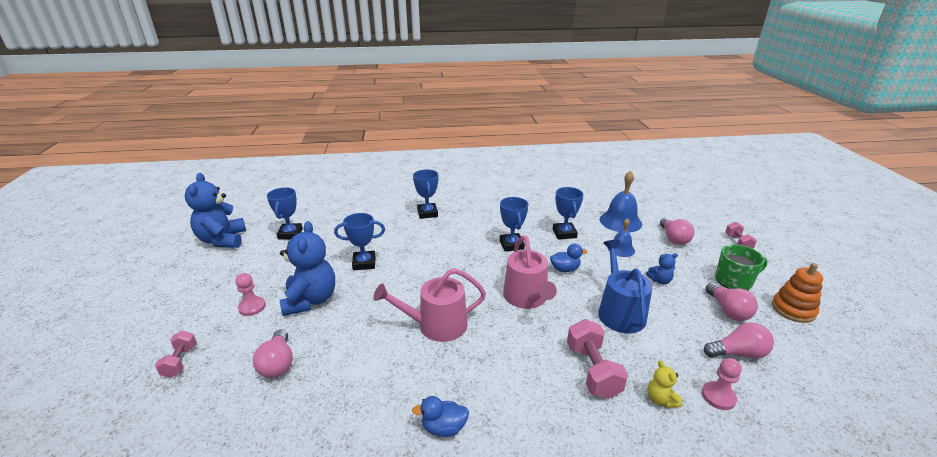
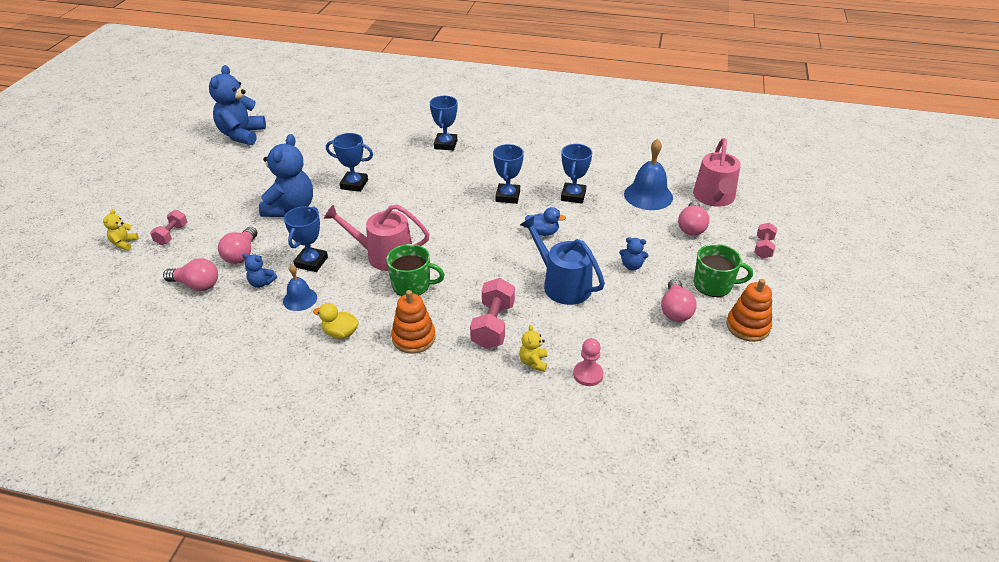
camera: 20 degrees right, 10 degrees up
(118, 388) = (124, 243): none -> yellow teddy bear
(252, 307) = (241, 203): pink pawn -> none
(290, 234) = (303, 141): blue trophy -> blue trophy (311, 262)
(318, 391) = (261, 283): none -> blue teddy bear
(444, 428) = (340, 333): blue duck -> yellow duck
(484, 349) = (412, 285): none -> green mug
(526, 408) = (413, 338): none -> orange stacking toy
(527, 298) = (483, 251): pink watering can -> pink watering can (714, 198)
(619, 311) = (562, 284): blue watering can -> blue watering can turned 60 degrees counterclockwise
(621, 249) = (620, 225): blue bell -> blue bell (300, 299)
(738, 353) = (644, 348): pink light bulb -> pink light bulb (197, 285)

